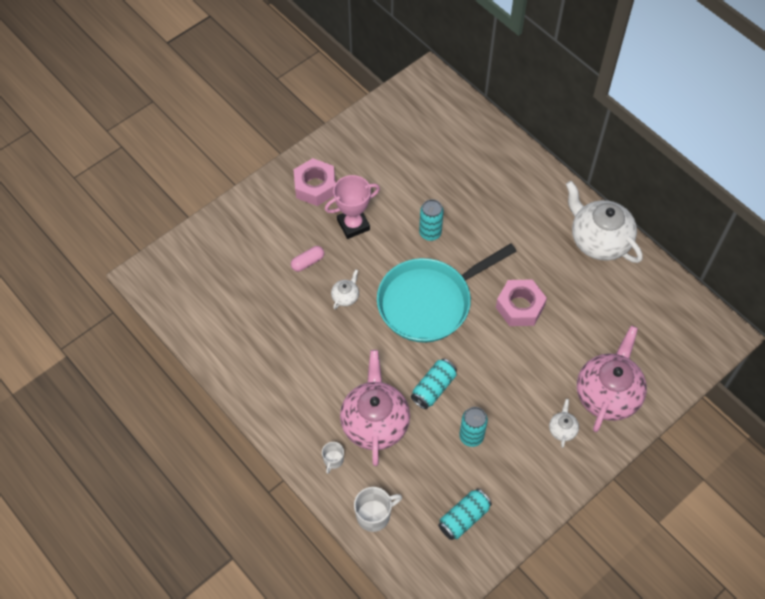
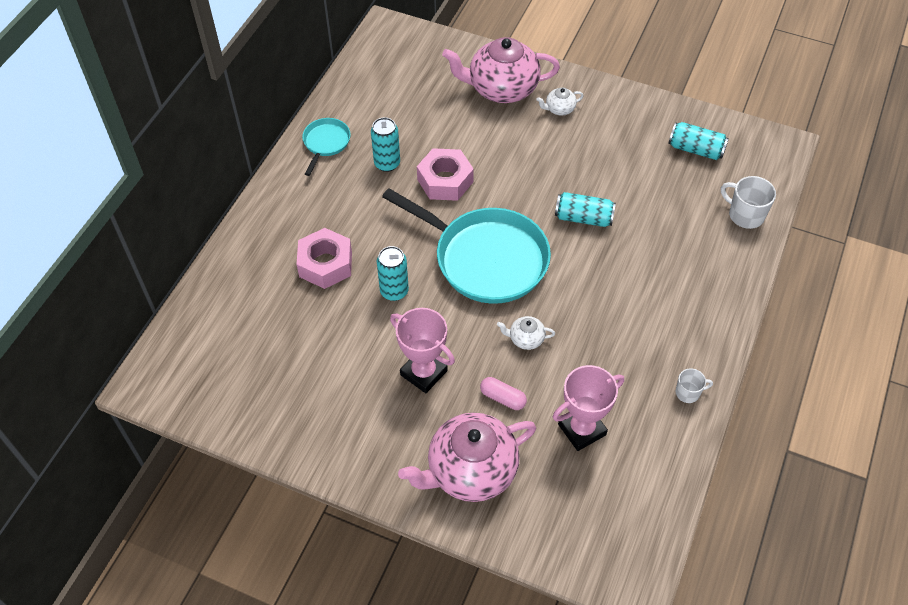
camera: 115 degrees left, 5 degrees down
(257, 297) = (582, 429): none -> pink trophy
(315, 186) = (387, 440): pink nut -> pink nut (325, 264)
(333, 460) = (718, 269): white mug -> white mug (688, 393)
(375, 422) = (654, 251): pink teapot -> pink teapot (470, 471)
(471, 436) = (613, 171): turquoise can -> turquoise can (387, 163)
(599, 240) = (326, 143): white teapot -> turquoise pan

